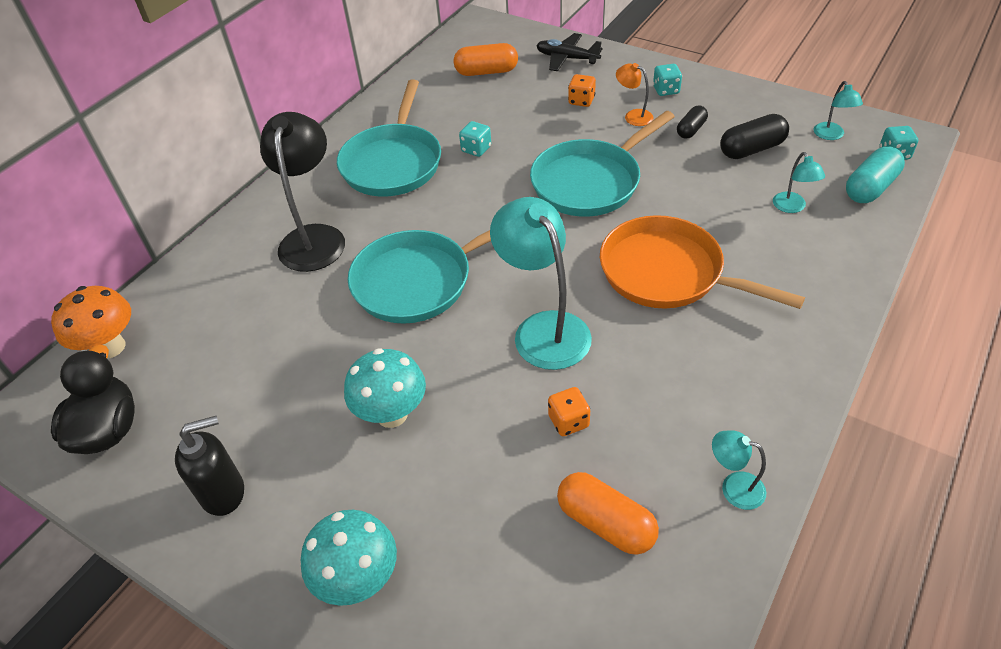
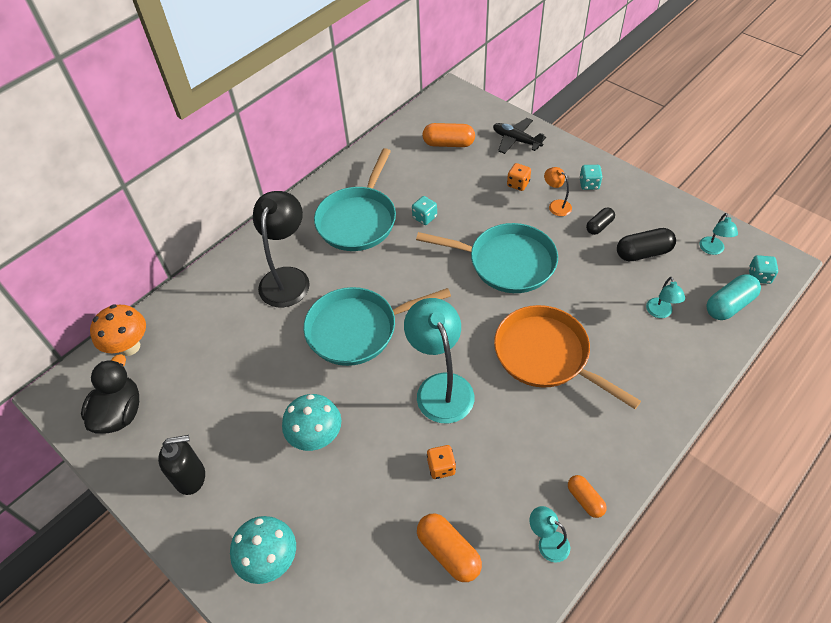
camera: 10 degrees right, 5 degrees up
(590, 182) = (506, 262): turquoise pan -> turquoise pan turned 135 degrees counterclockwise
(766, 427) = (585, 500): none -> orange capsule

